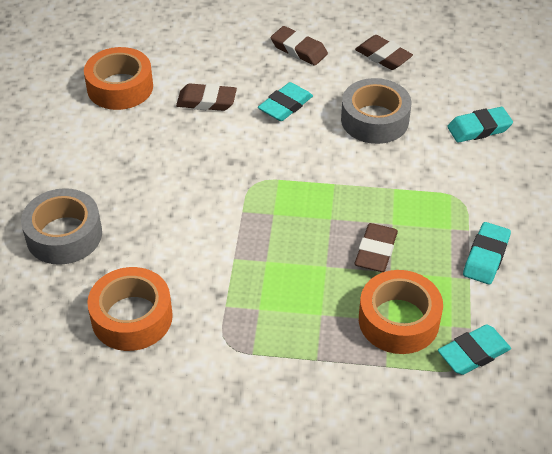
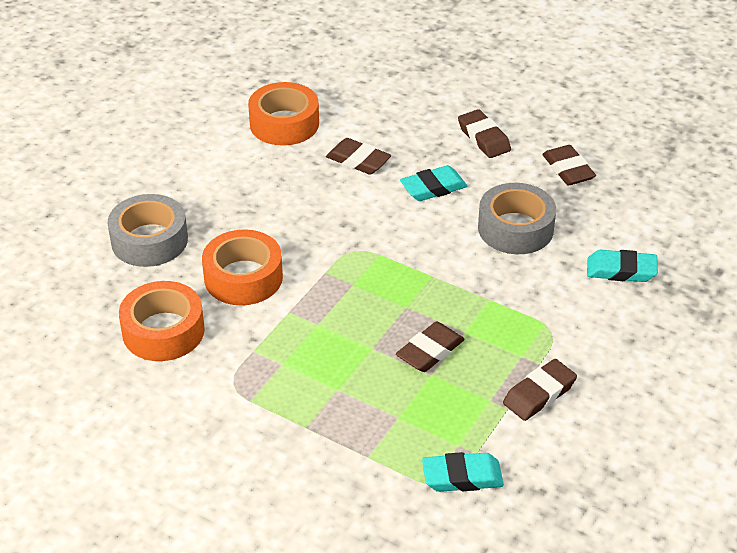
camera: 25 degrees right, 5 degrees down
(398, 320) = (409, 421): orange tape -> orange tape (243, 277)
(486, 257) = (539, 394): turquoise eraser -> brown eraser

